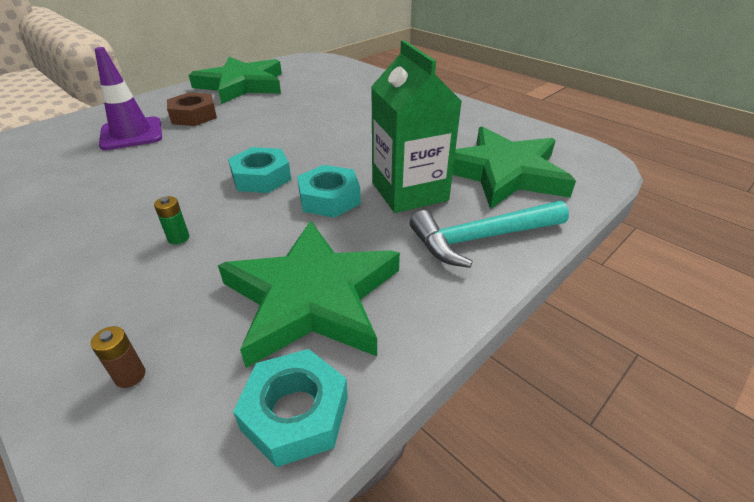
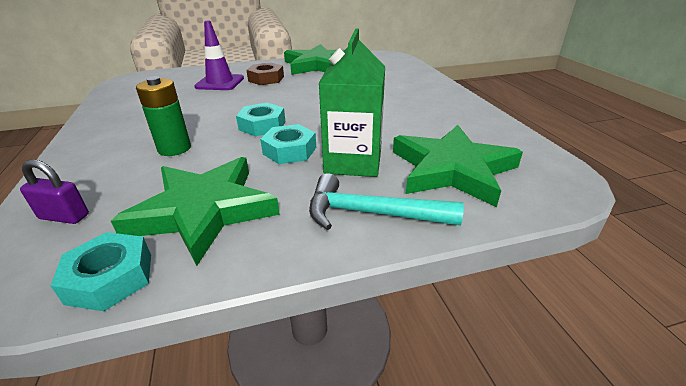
camera: 30 degrees right, 5 degrees down
(130, 376) = (64, 216): brown battery -> purple padlock
(178, 238) = (174, 148): green battery -> green battery, size x2.11

